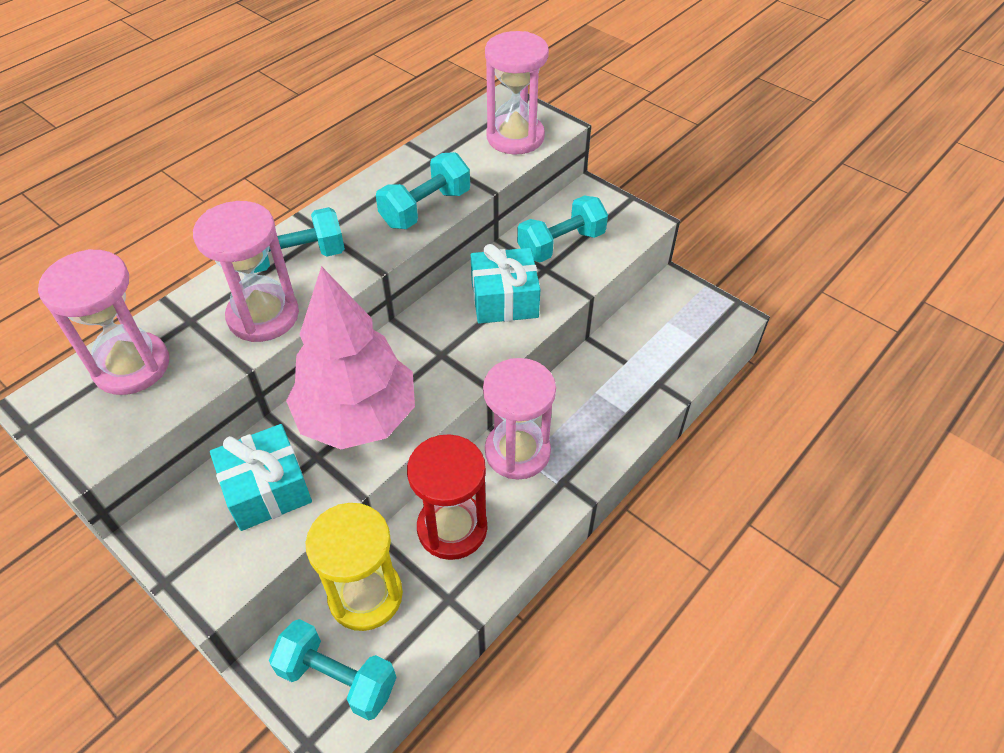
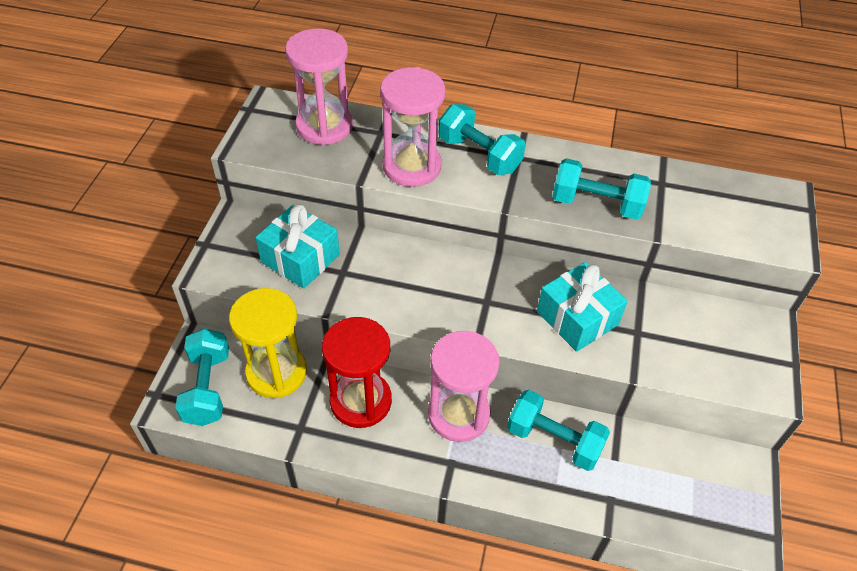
camera: 60 degrees right, 0 degrees up
(358, 417) = (391, 278): pink tree -> none
(515, 137) = (742, 224): pink hourglass -> none
(561, 244) = (678, 332): turquoise dumbbell -> turquoise dumbbell (554, 440)

